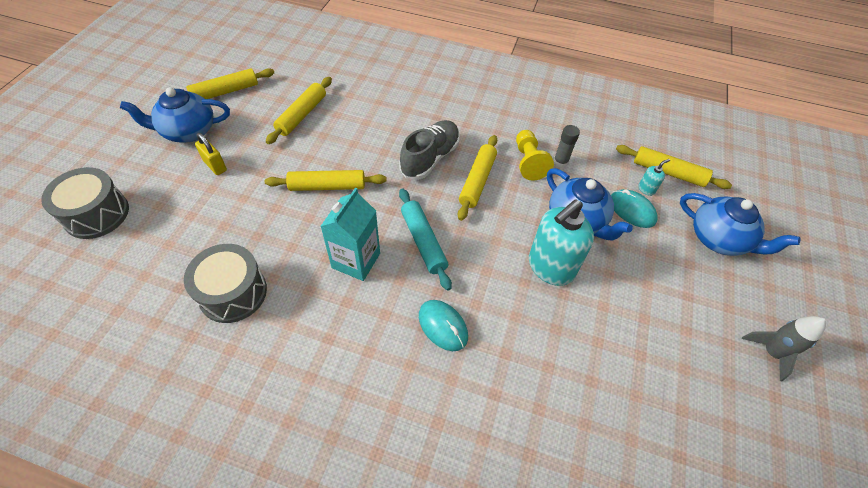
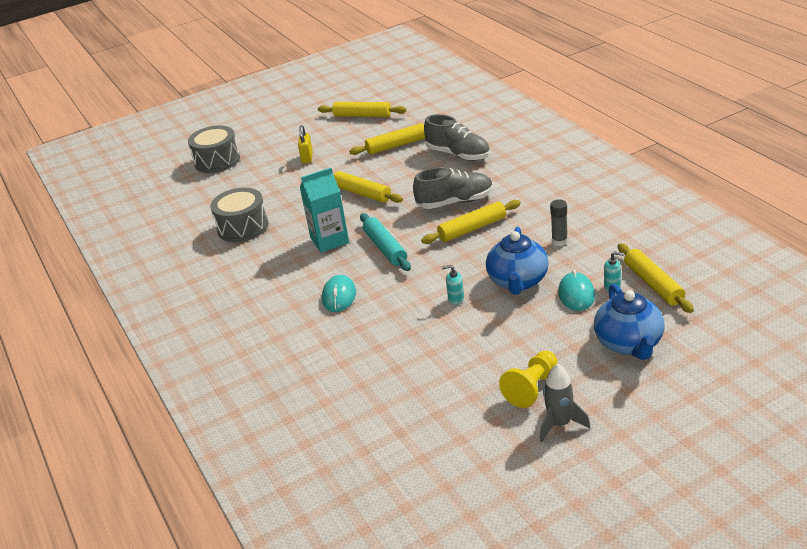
camera: 50 degrees right, 20 degrees down
(188, 131) = (313, 133): blue teapot -> none
(375, 104) = (458, 154): none -> grey shoe
(423, 242) = (385, 248): turquoise rolling pin -> turquoise rolling pin turned 45 degrees counterclockwise
(528, 162) = (531, 232): yellow pawn -> yellow pawn (532, 388)
(550, 267) = (455, 299): turquoise soap dispenser -> turquoise soap dispenser, size x0.41

